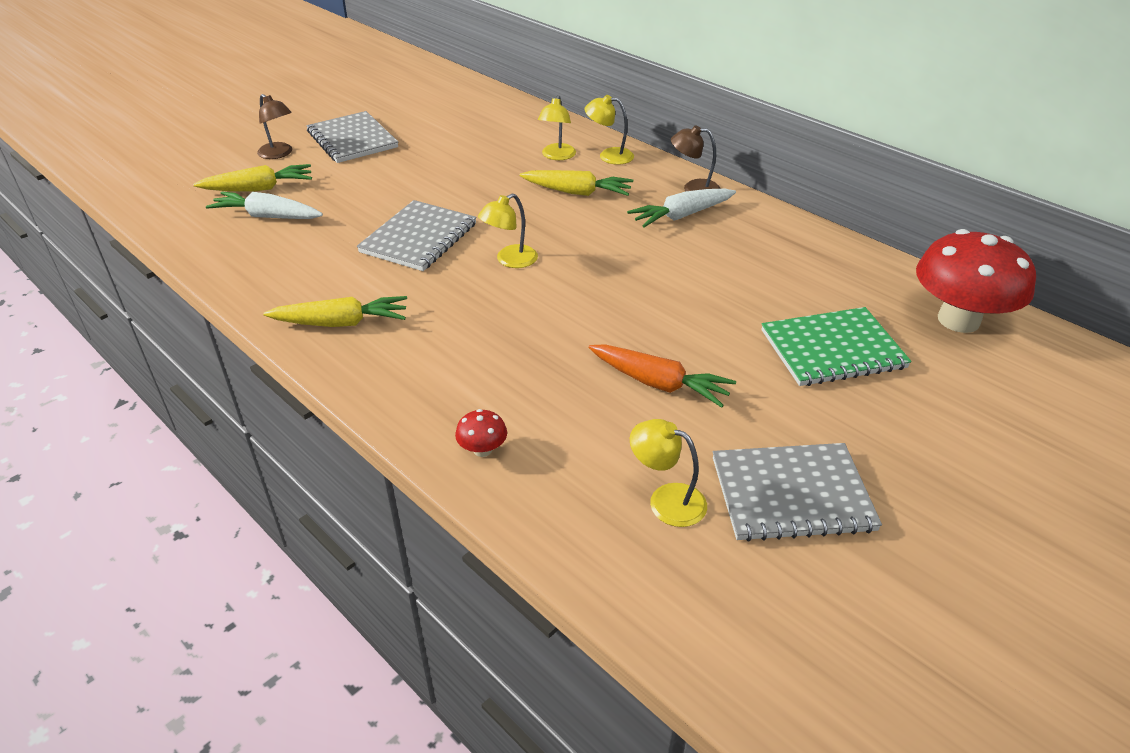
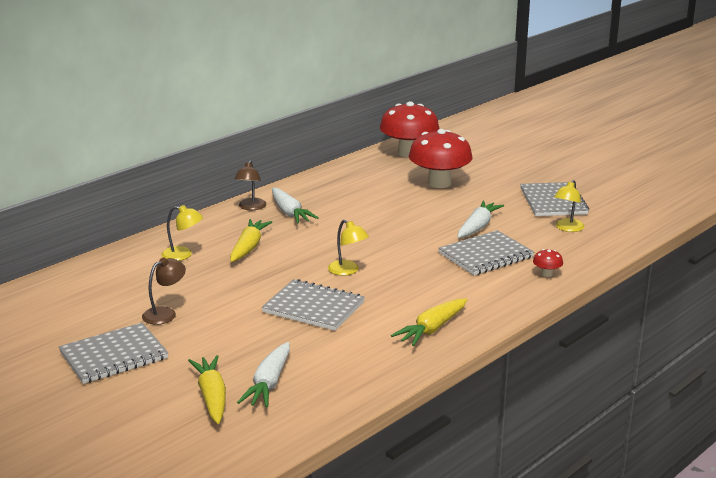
camera: 90 degrees left, 15 degrees down
(279, 154) = (134, 396): brown lamp -> brown lamp (165, 313)
(341, 323) = (432, 329): yellow carrot -> yellow carrot turned 135 degrees counterclockwise
(552, 385) = (486, 255): none -> grey notebook
(609, 156) = (188, 235): yellow lamp -> none
(659, 383) = (478, 227): orange carrot -> white carrot
(832, 349) = (439, 183): green notebook -> red mushroom

